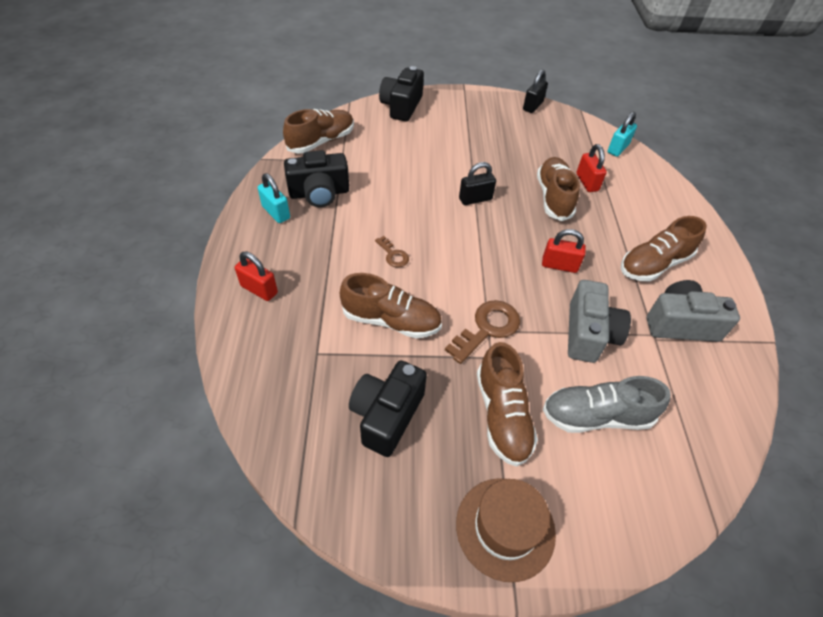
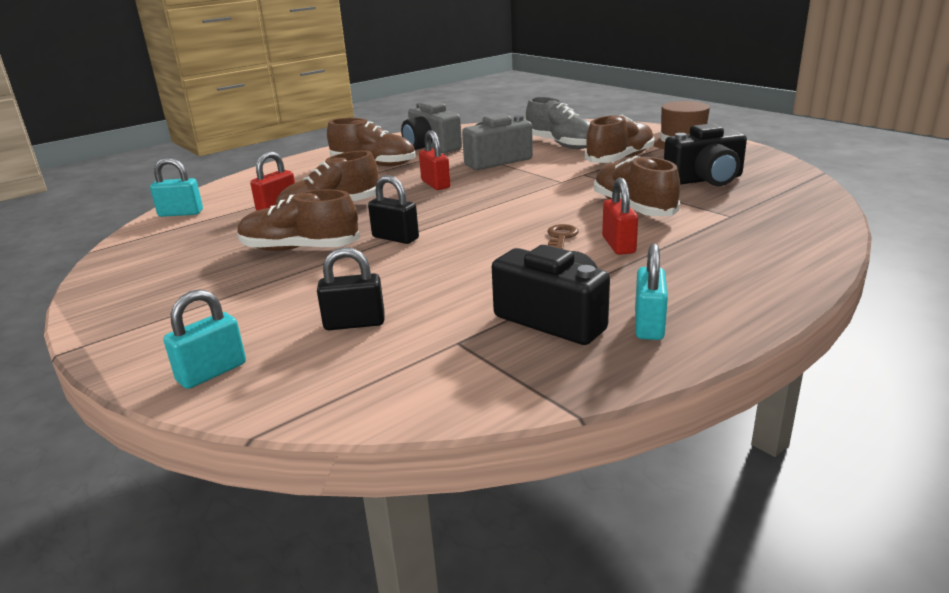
camera: 125 degrees left, 25 degrees down
(259, 289) = (752, 268): red padlock -> red padlock (618, 245)
(321, 141) = (435, 387): brown shoe -> brown shoe (300, 249)
(401, 106) = (212, 372): black camera -> turquoise padlock
(487, 328) = (560, 182): brown key -> none
(532, 106) = (104, 279): black padlock -> black padlock (354, 323)

